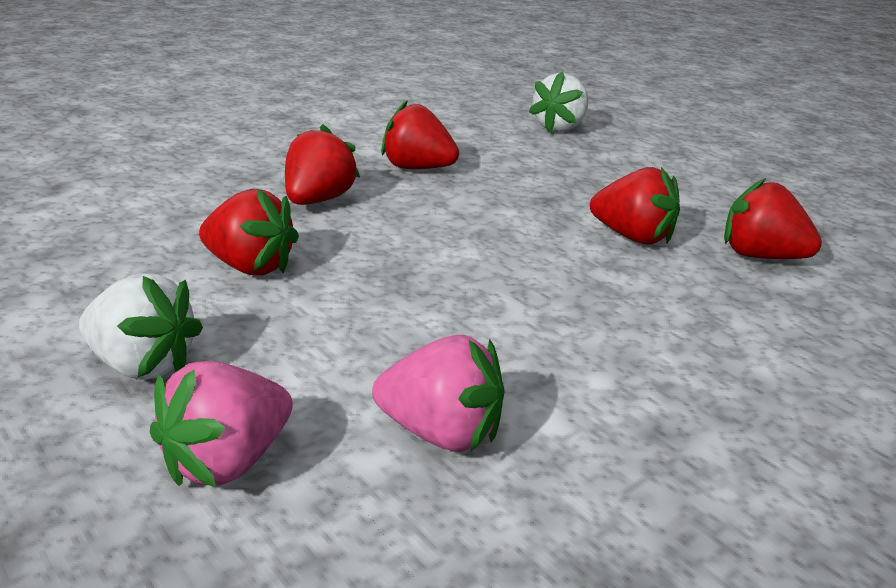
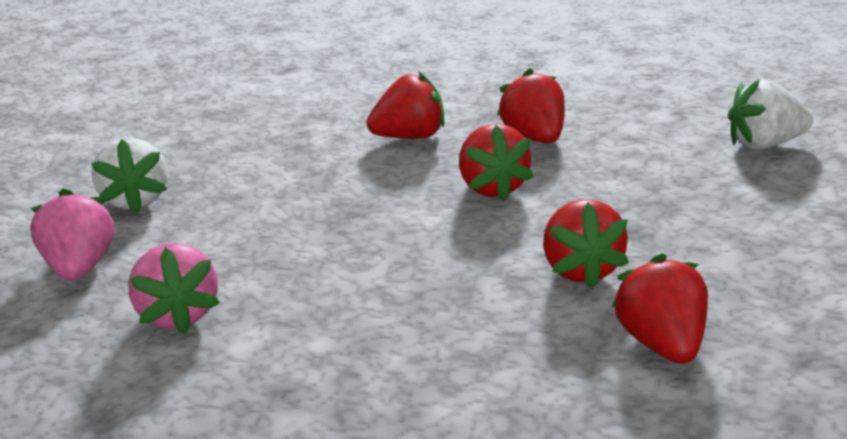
camera: 55 degrees right, 0 degrees up
(227, 461) = (80, 267): pink strawberry -> pink strawberry turned 75 degrees clockwise
(250, 267) = (282, 167): red strawberry -> red strawberry (492, 187)

